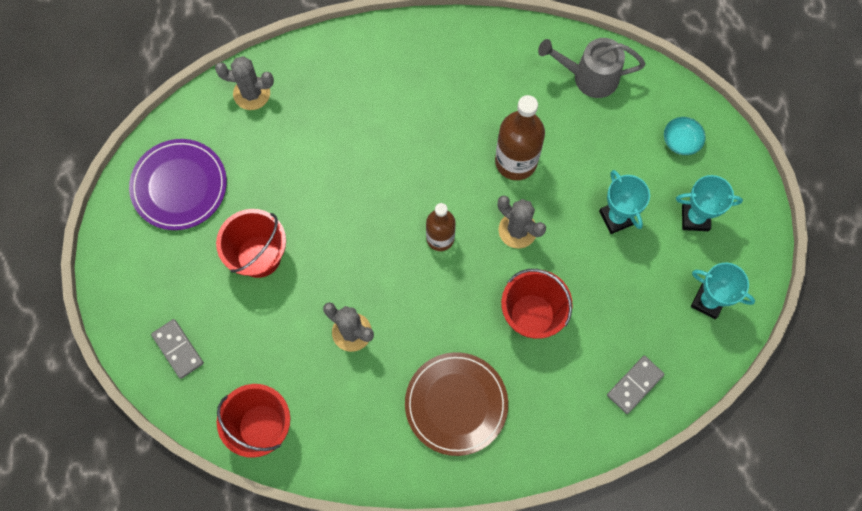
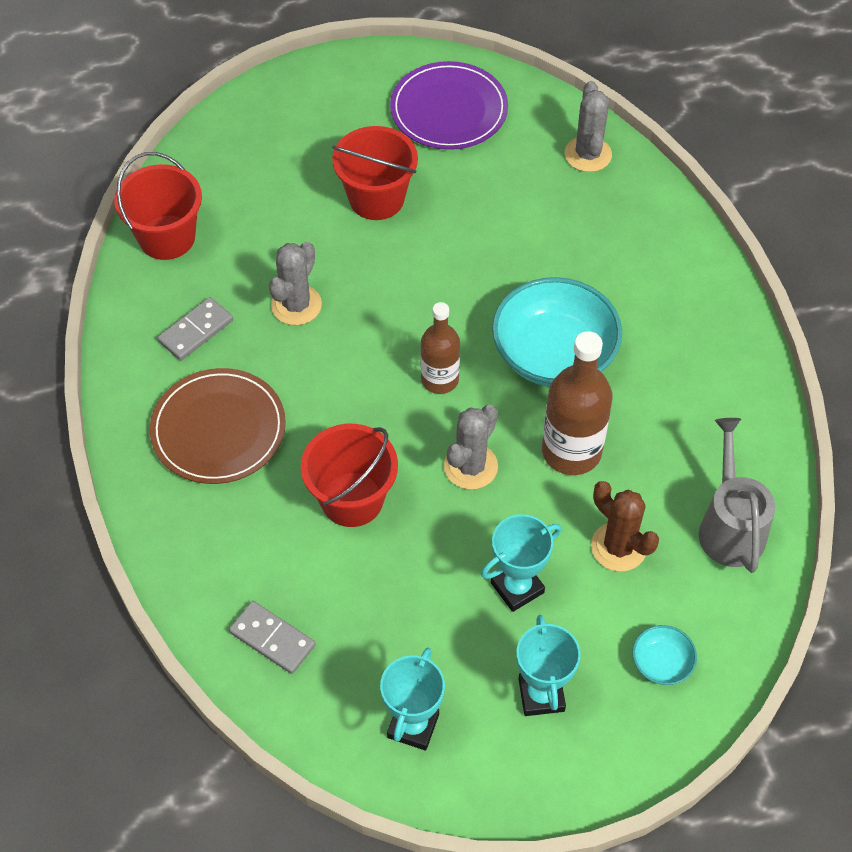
camera: 80 degrees right, 15 degrees down
(178, 349) = (249, 145): grey domino -> grey domino (196, 331)
(432, 156) = (554, 354): none -> turquoise bowl
(595, 148) = (618, 547): none -> brown cactus

